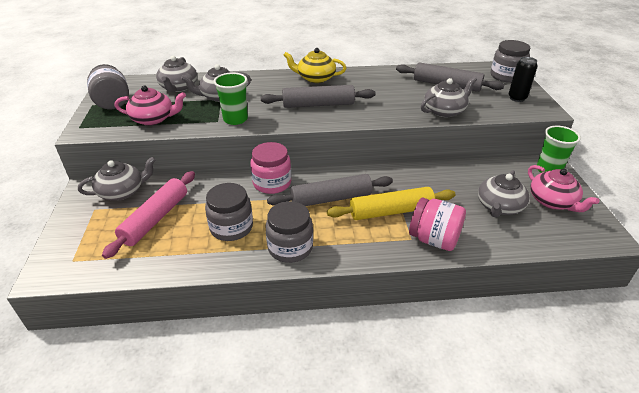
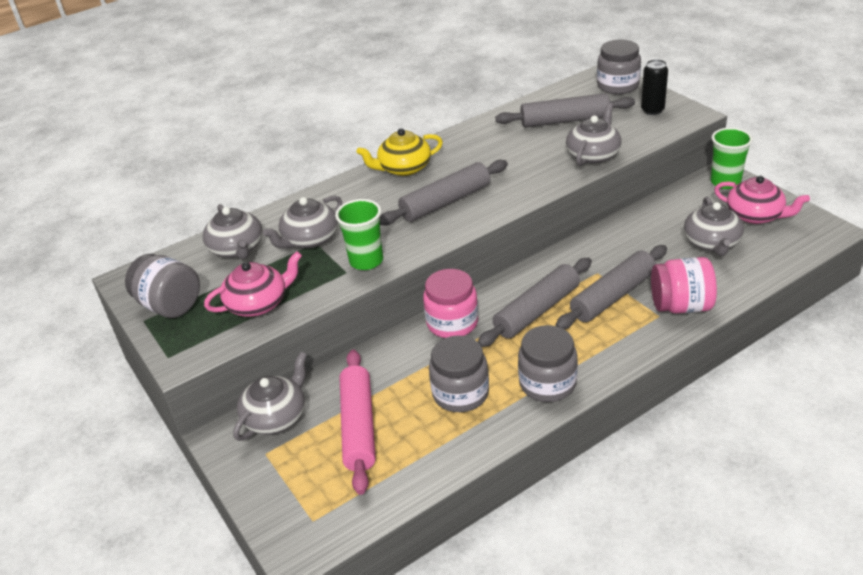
camera: 25 degrees left, 0 degrees up
(391, 211) = (613, 296): yellow rolling pin -> grey rolling pin

